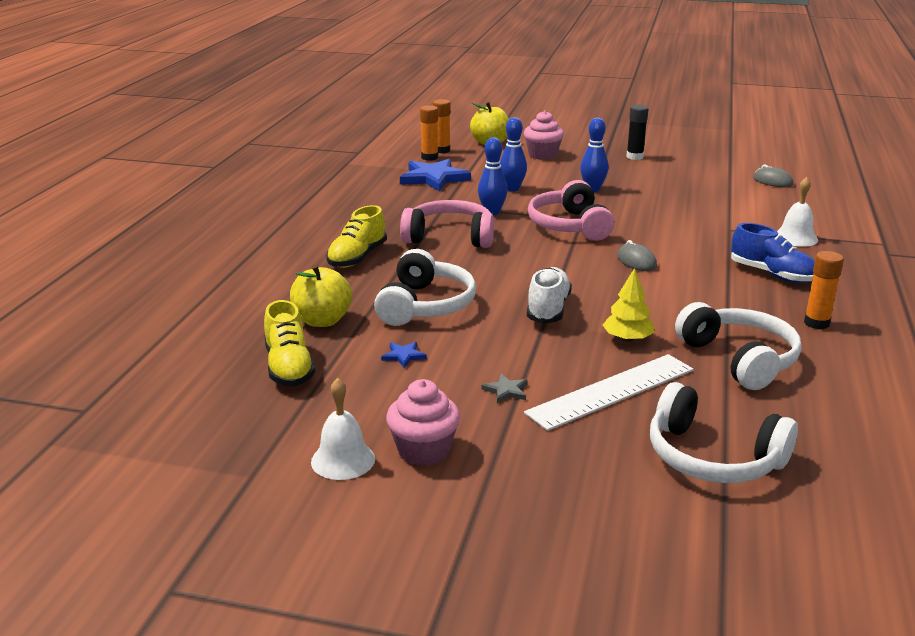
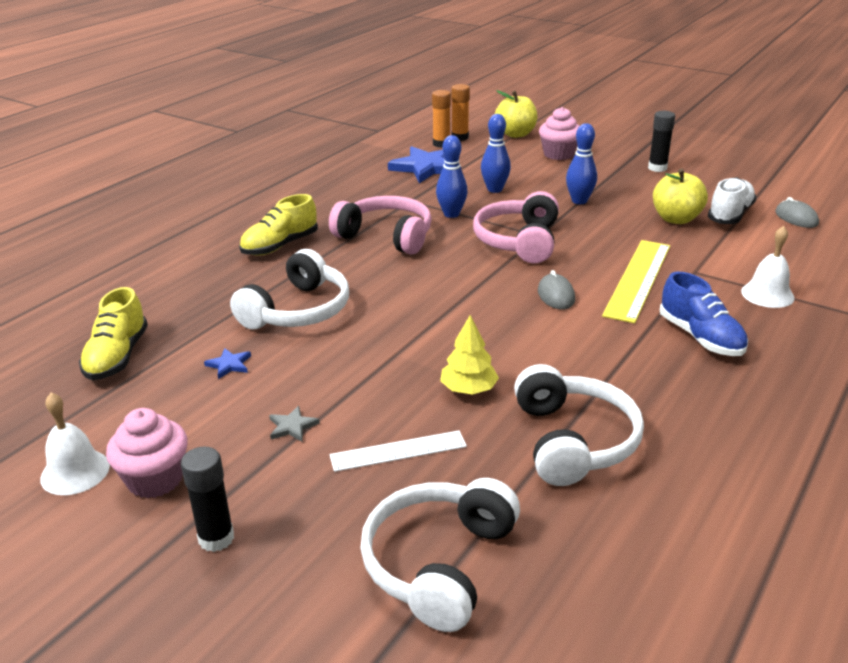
camera: 20 degrees right, 5 degrees up
(322, 321) = (190, 310): yellow apple -> yellow apple (676, 219)
(520, 480) = (216, 538): none -> black glue stick
(548, 309) = (415, 337): white shoe -> white shoe (730, 214)
(611, 391) = (398, 451): white ruler -> white ruler, size x0.62
(690, 241) = (638, 279): none -> yellow ruler
(712, 457) = (438, 563): white headphones -> white headphones turned 60 degrees clockwise
(816, 323) = (704, 412): orange glue stick -> none

